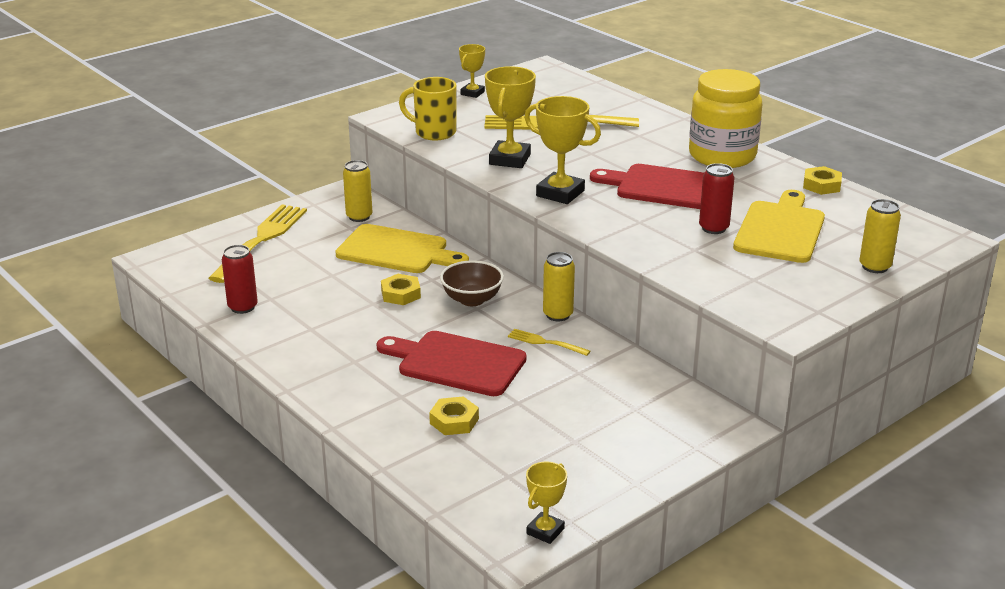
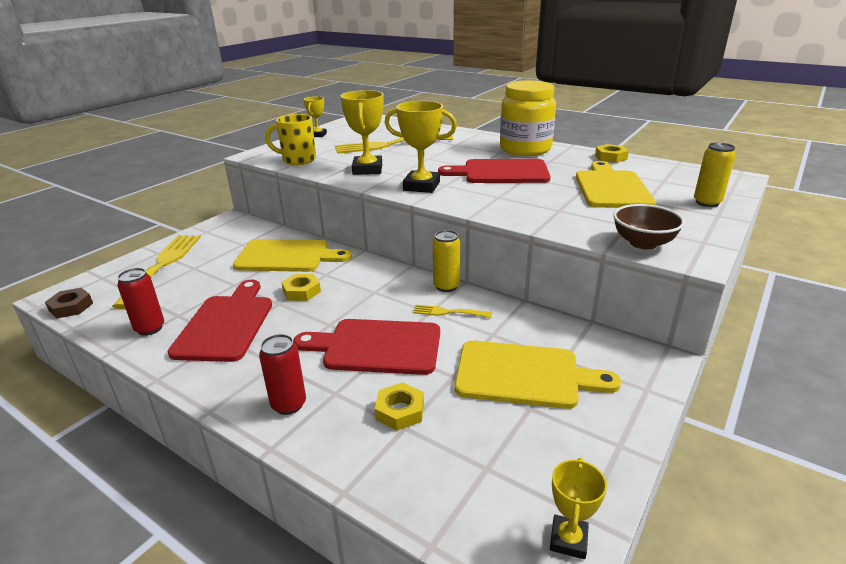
camera: 15 degrees left, 0 degrees up
(168, 272) = (71, 307): none -> brown nut
(316, 316) = (226, 324): none -> red cutting board
(359, 217) = (247, 235): yellow can -> none
(472, 299) = (367, 285): brown bowl -> brown bowl (643, 243)
(586, 413) = (524, 375): none -> yellow cutting board
(713, 228) = (560, 193): red can -> red can (289, 404)

